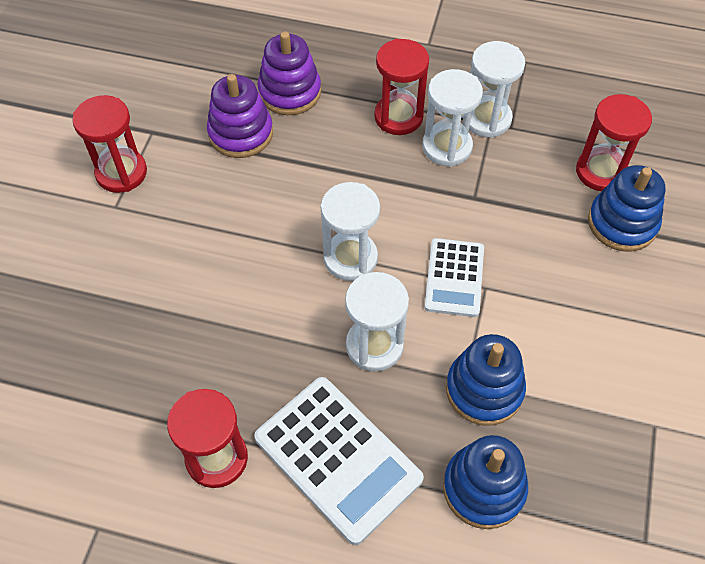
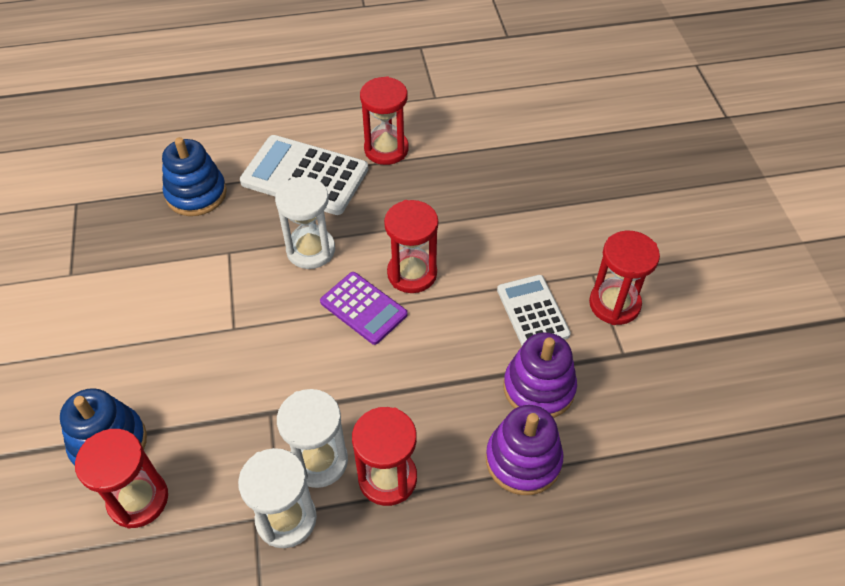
camera: 155 degrees right, 5 degrees down
(283, 275) = (412, 273): none -> red hourglass
(350, 258) = (363, 308): white hourglass -> purple calculator
(454, 278) = (264, 326): white calculator -> white calculator (532, 312)
(484, 390) = (212, 251): blue stacking toy -> none

